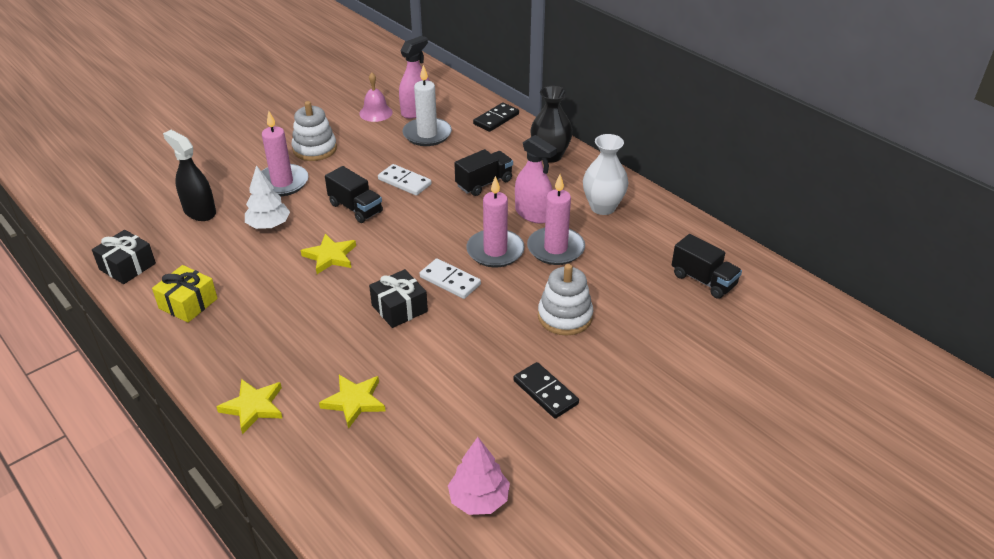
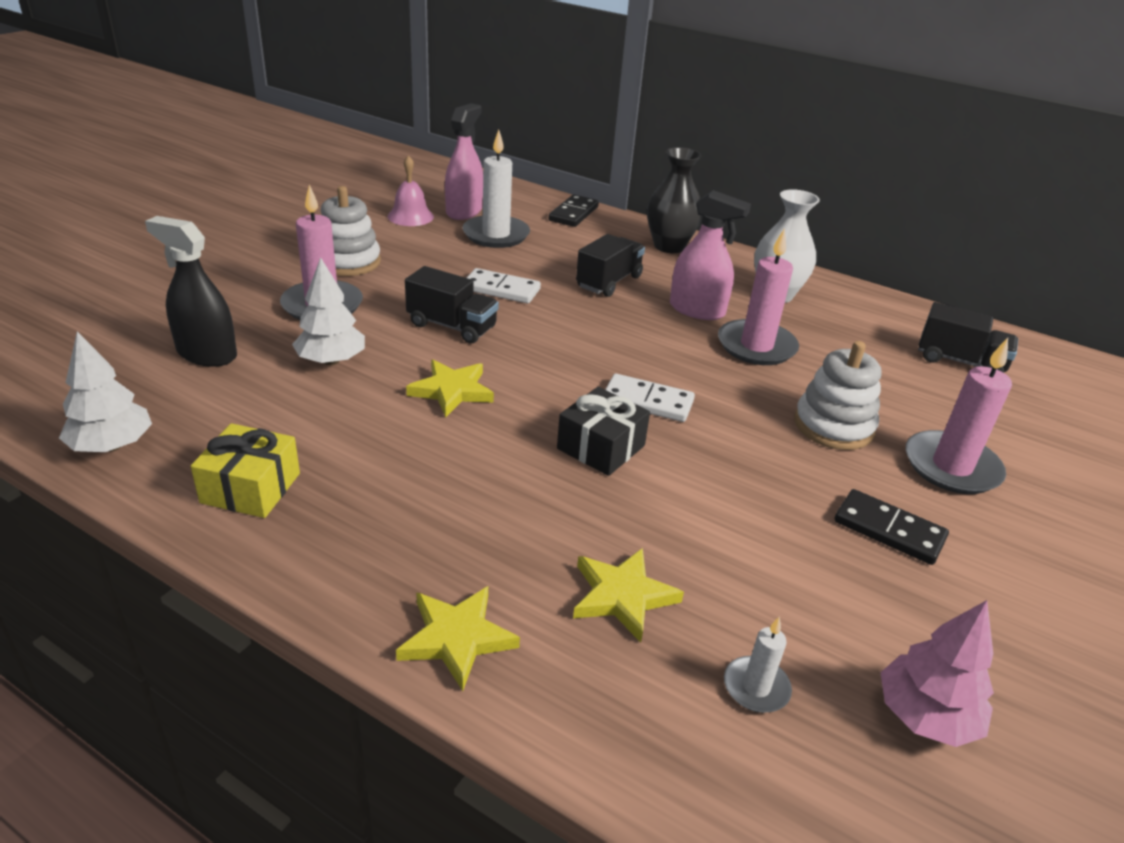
camera: 20 degrees left, 5 degrees down
(127, 266) = (112, 446): black gift -> white tree
(395, 464) = (756, 687): none -> white candle
(495, 251) = (681, 358): pink candle -> pink candle (951, 467)

